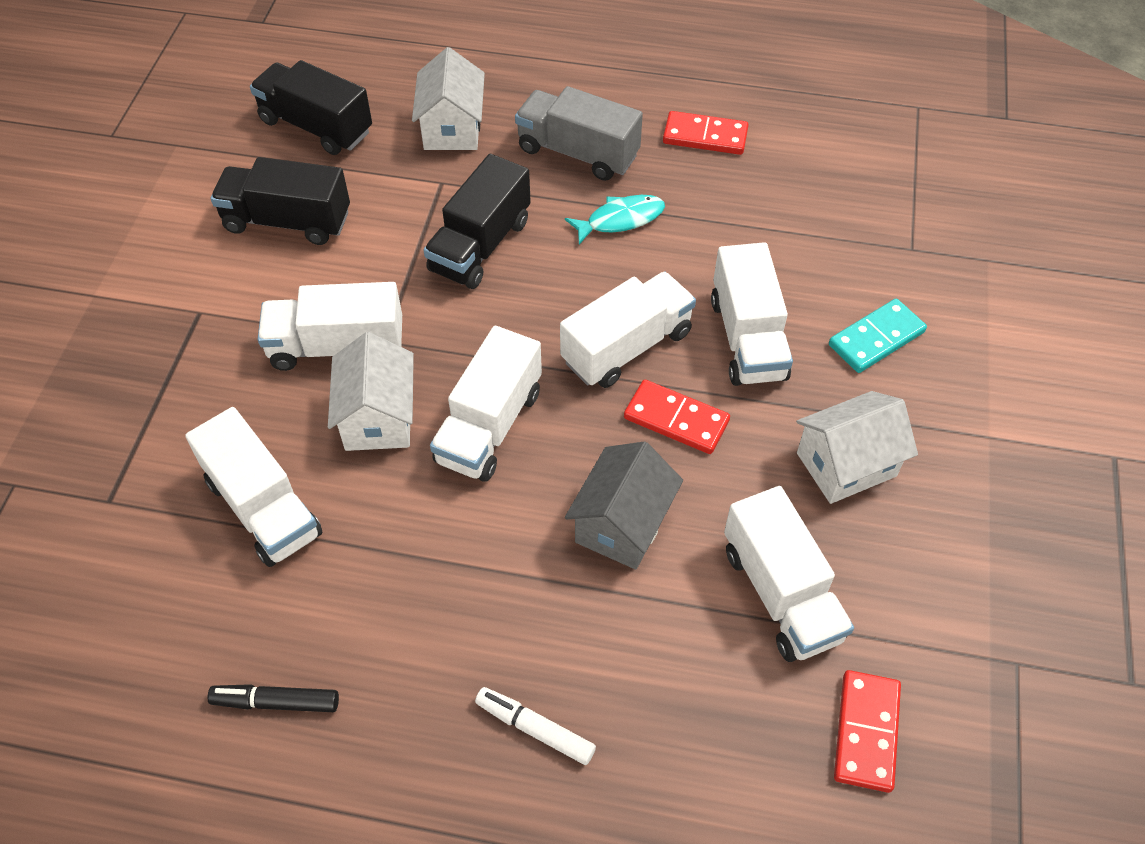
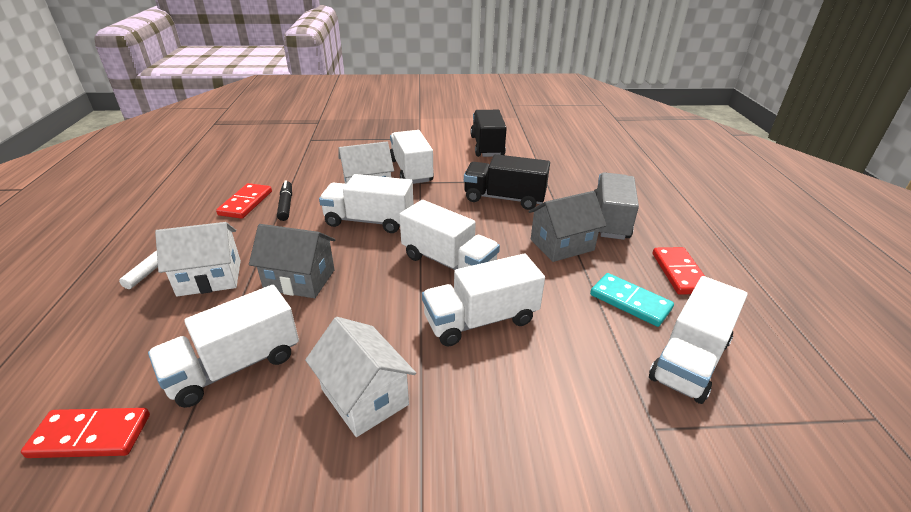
camera: 75 degrees right, 20 degrees down
(263, 507) = (308, 170): white truck -> white truck (689, 360)
(276, 702) = (198, 190): black marker -> black marker (286, 205)
(316, 127) = (557, 142): black truck -> none
(452, 128) = (591, 176): white house -> white house (210, 278)
(620, 220) = (562, 245): turquoise fish -> grey house
(676, 419) = (391, 292): red domino -> red domino (246, 203)
(876, 339) = (518, 407): turquoise domino -> turquoise domino (630, 302)

